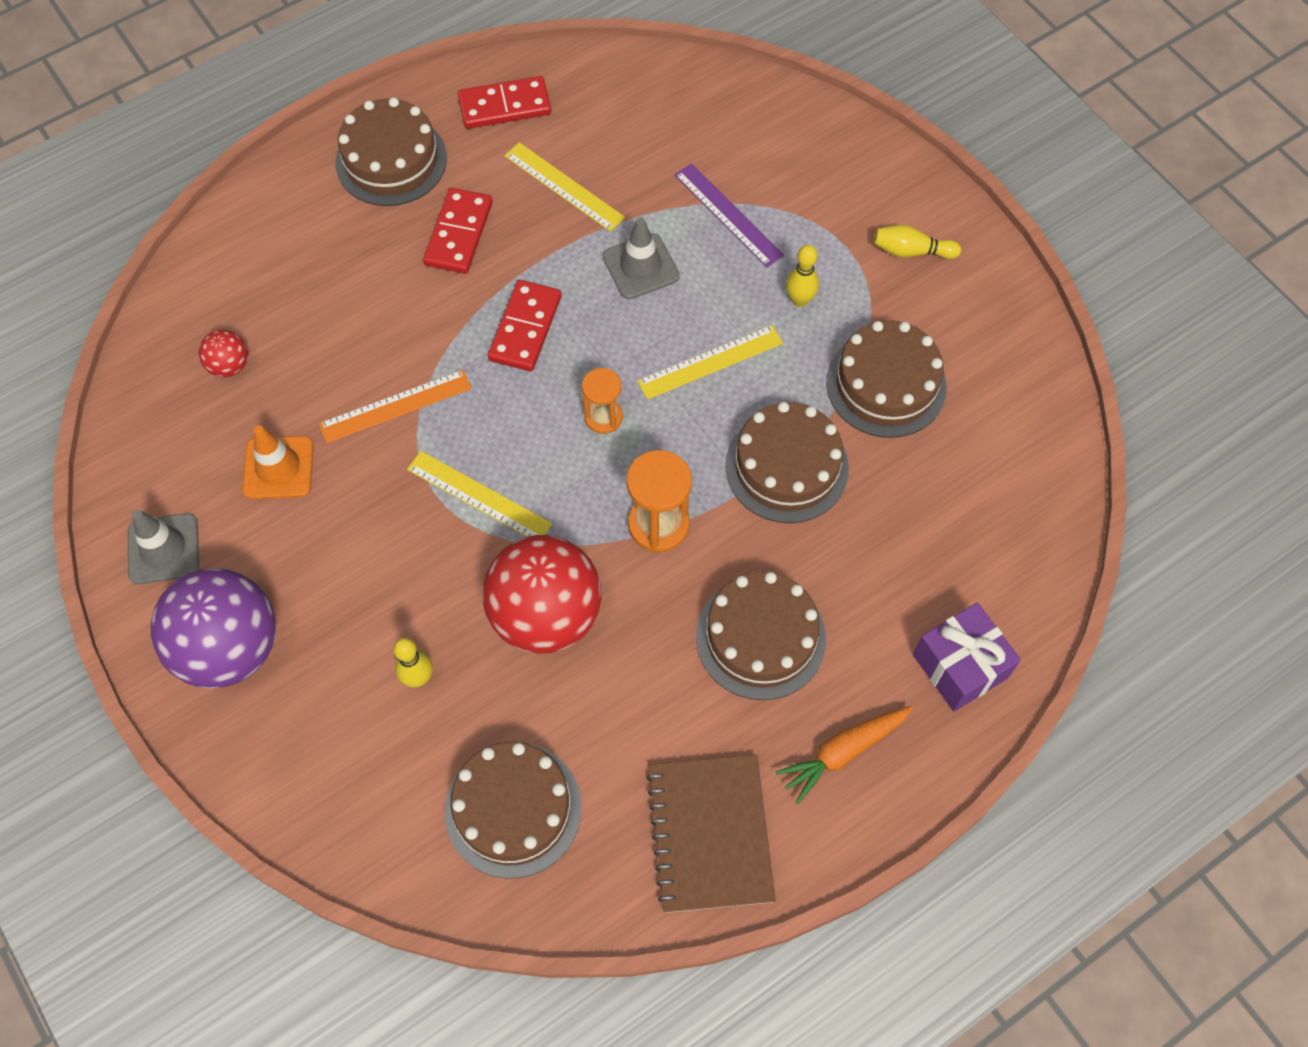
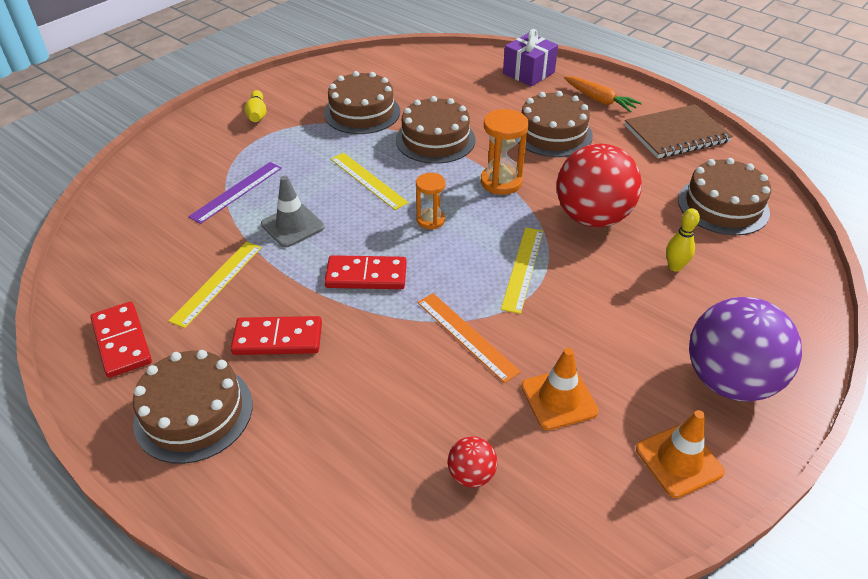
camera: 105 degrees left, 20 degrees down
(163, 549) = (679, 460): grey traffic cone -> orange traffic cone
(799, 300) = (306, 151): yellow bowling pin -> none

